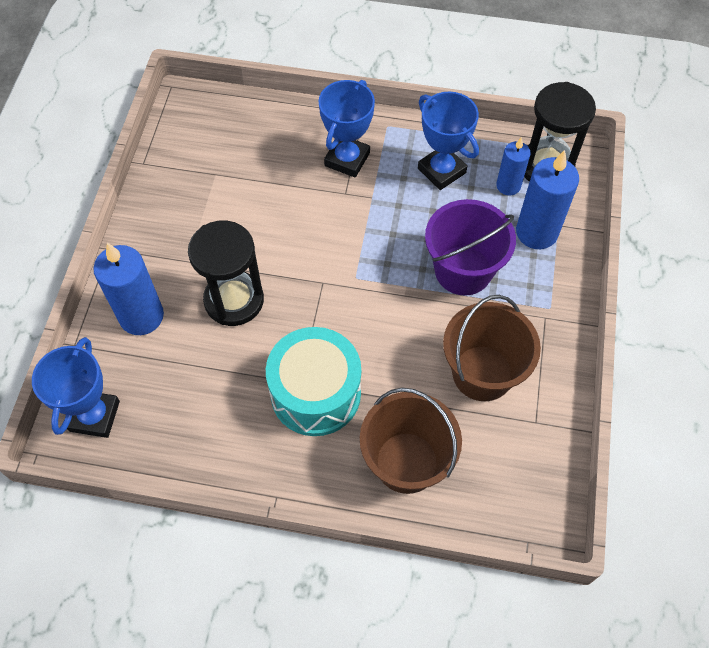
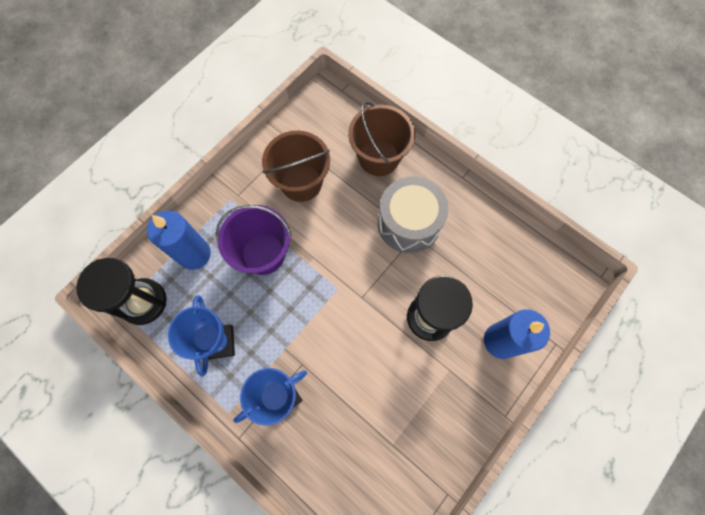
camera: 150 degrees left, 10 degrees up
(95, 416) = (556, 282): blue trophy -> none
(315, 393) = (408, 223): turquoise drum -> grey drum
(508, 186) = (183, 301): blue candle -> none

